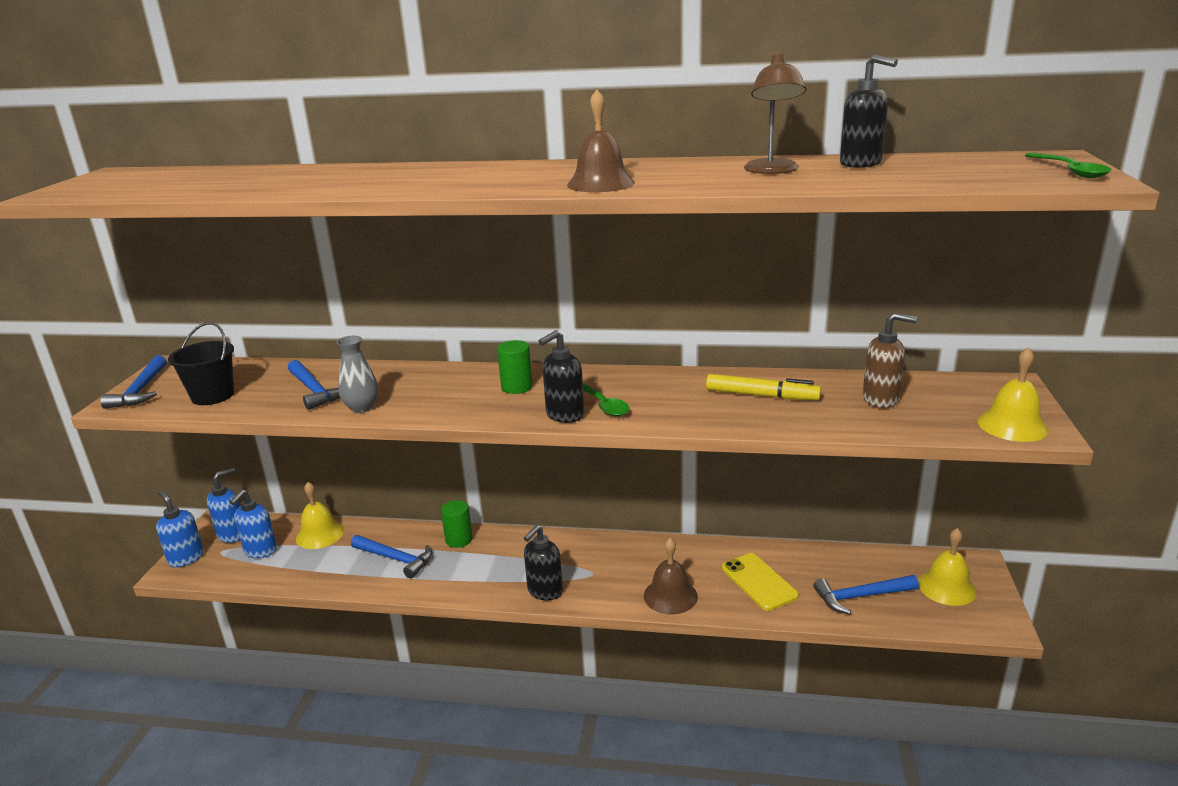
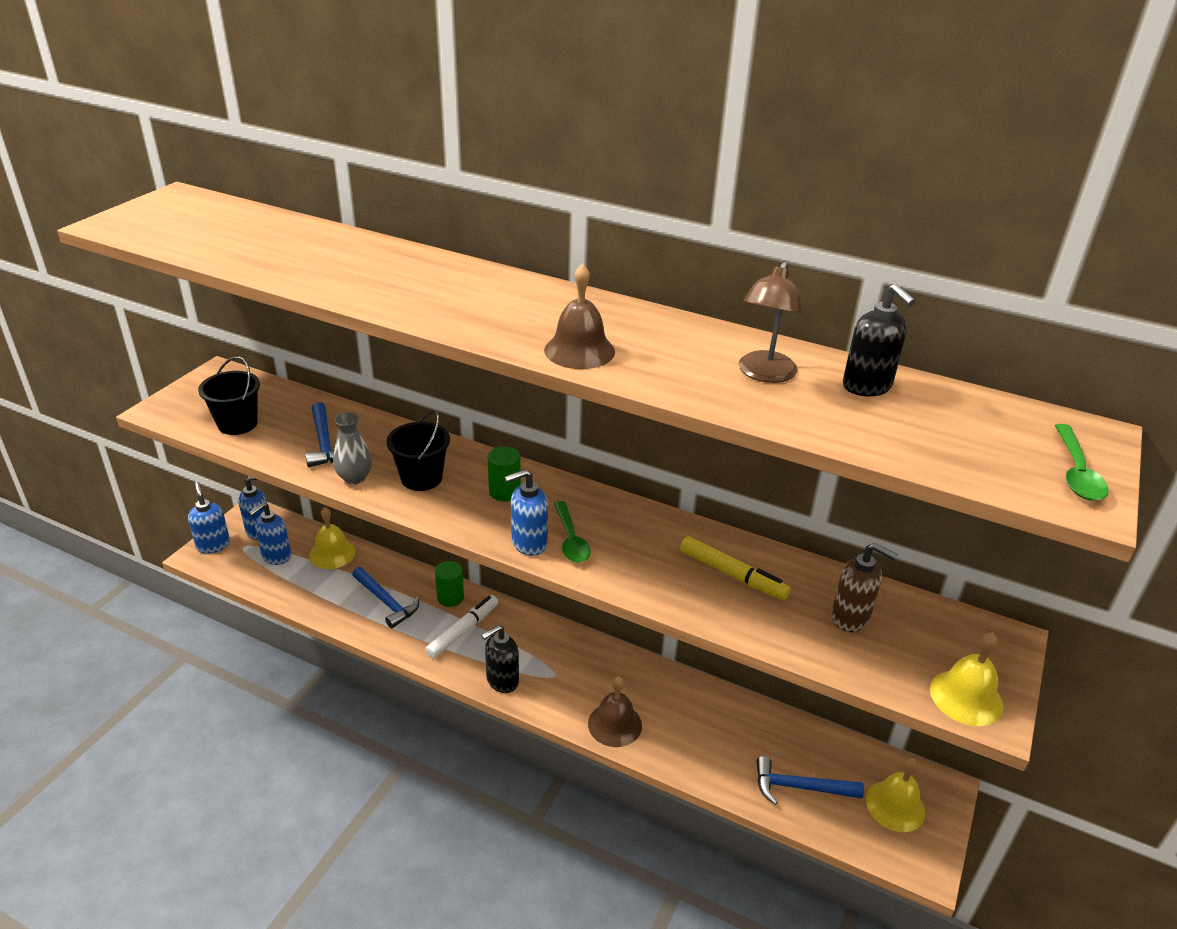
camera: 15 degrees right, 10 degrees up
(141, 390) = (183, 399): blue hammer -> none
(430, 394) = (421, 478): none -> black bucket
(485, 562) = (463, 631): none -> white marker
(564, 415) = (528, 543): black soap dispenser -> blue soap dispenser
(759, 582) = (707, 737): yellow phone -> none

